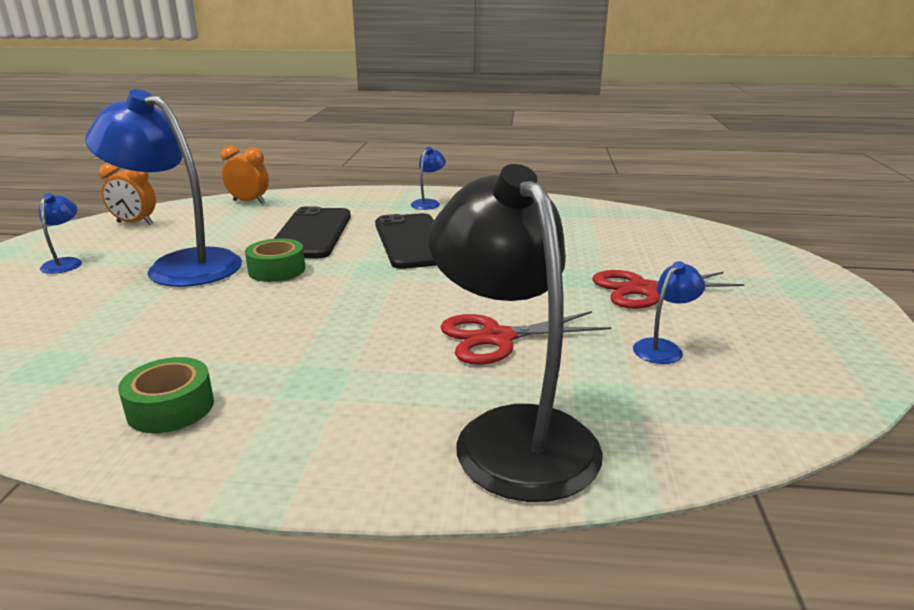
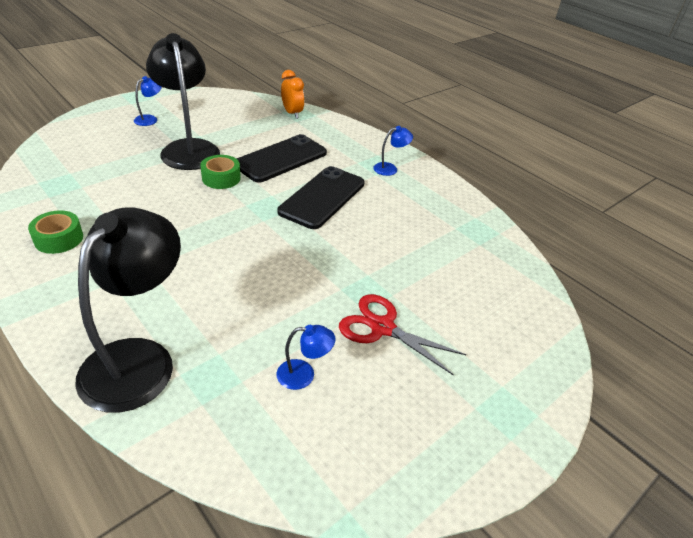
camera: 40 degrees right, 15 degrees up
(135, 223) = (216, 103): orange clock -> none
(181, 265) = (188, 148): blue lamp -> black lamp
(497, 338) = (235, 299): red scissors -> none

